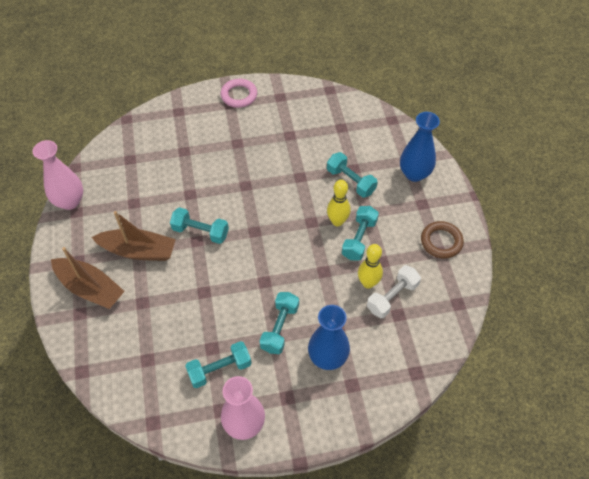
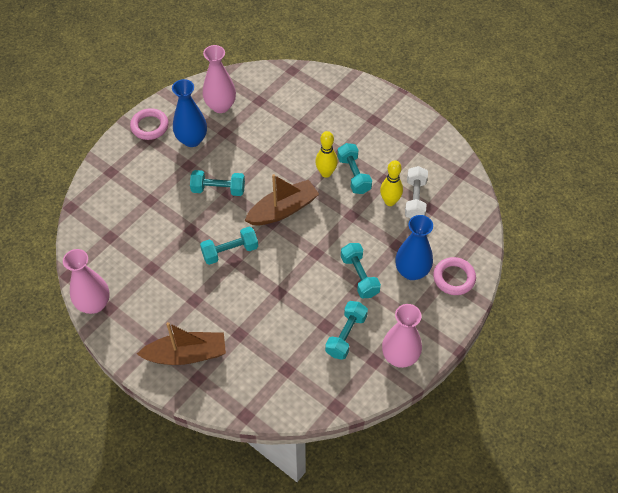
camera: 40 degrees left, 0 degrees up
(138, 251) = (195, 300): brown boat -> brown boat (283, 210)
(306, 113) = (220, 106): none -> pink vase
(350, 181) = (306, 137): turquoise dumbbell -> turquoise dumbbell (218, 189)
(359, 392) = (454, 278): none -> pink ring
(414, 174) = (347, 101): blue vase -> blue vase (192, 139)
(441, 241) = (411, 138): brown ring -> none

